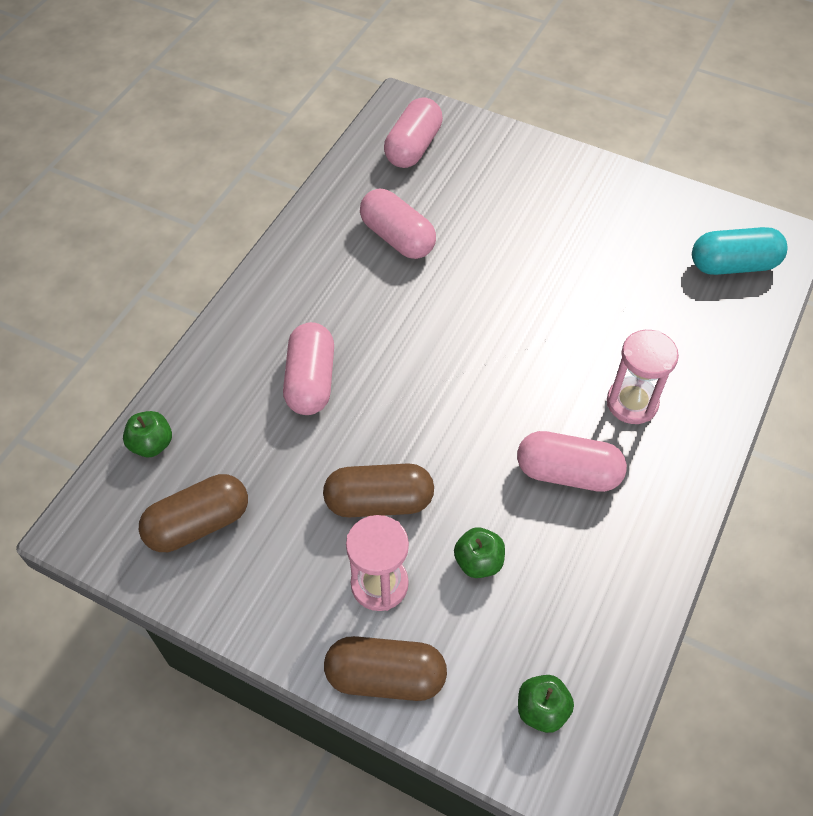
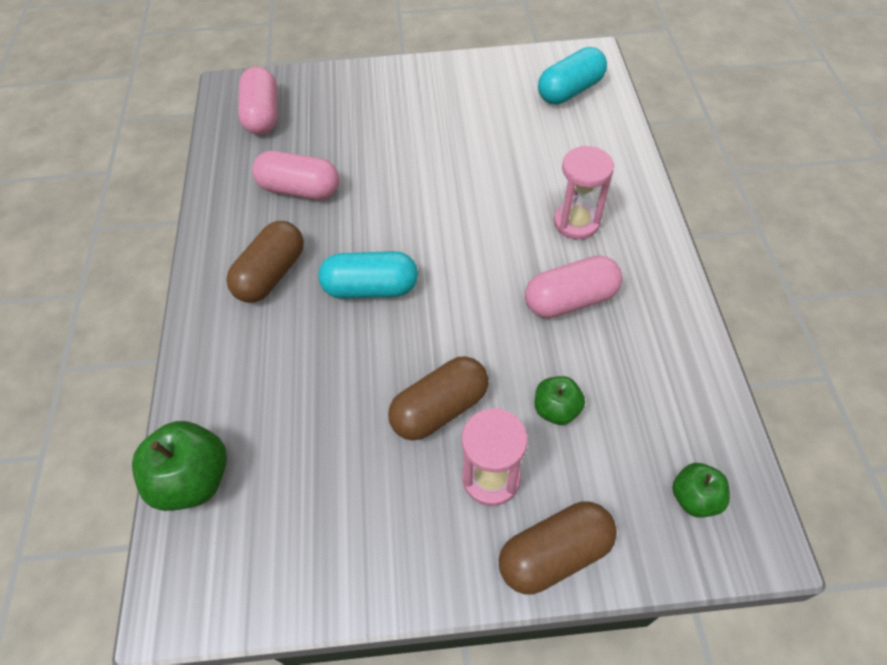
camera: 30 degrees left, 0 degrees up
(152, 444) = (193, 479): green apple -> green apple, size x1.69
(198, 524) = (290, 525): brown capsule -> brown capsule (271, 274)
(310, 381) = (307, 342): pink capsule -> none
(396, 363) = (371, 288): none -> turquoise capsule

